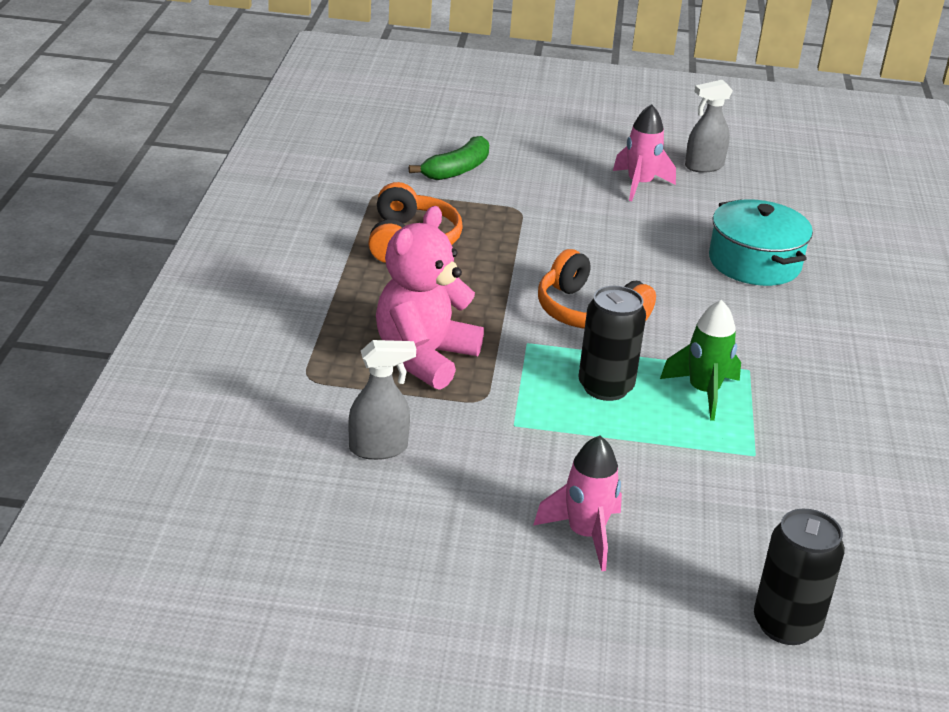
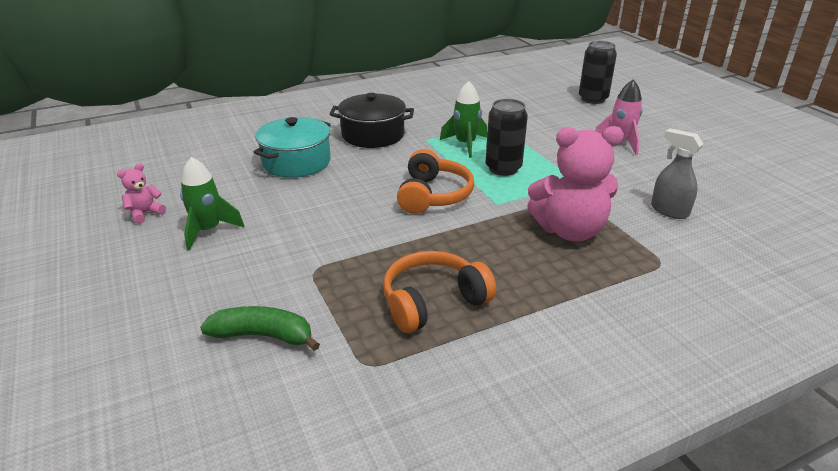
camera: 120 degrees left, 0 degrees up
(640, 185) = (208, 230): pink rocket -> green rocket
(703, 166) = (145, 214): grey spray bottle -> pink teddy bear
(797, 336) = (373, 135): none -> black pot

